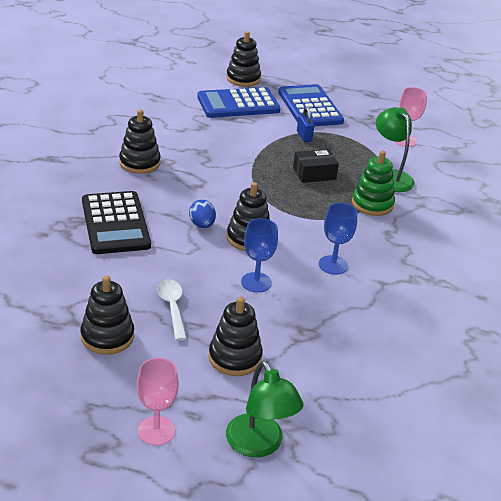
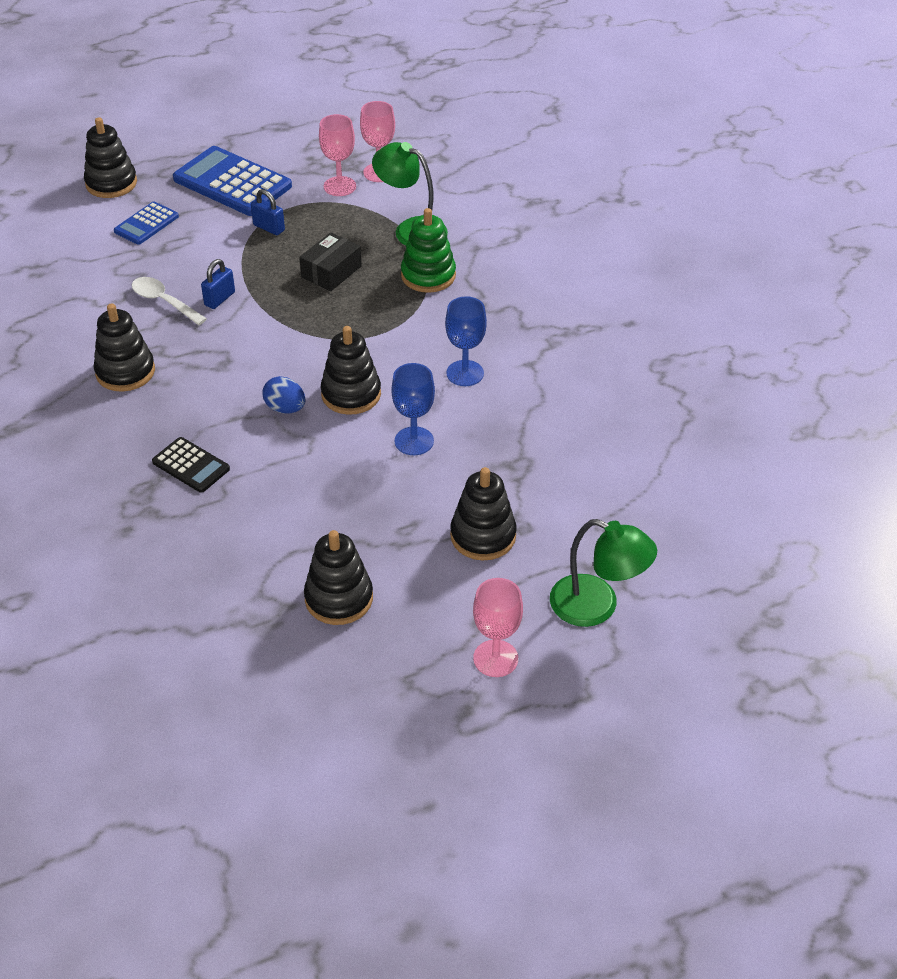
camera: 35 degrees left, 10 degrees up
(115, 223) = (191, 465): black calculator -> black calculator, size x0.54
(172, 307) = (365, 523): white spoon -> white spoon (164, 301)
(233, 155) = (219, 299): none -> blue padlock
(238, 104) = (146, 224): blue calculator -> blue calculator, size x0.54
(371, 136) = (339, 186): none -> pink goblet

